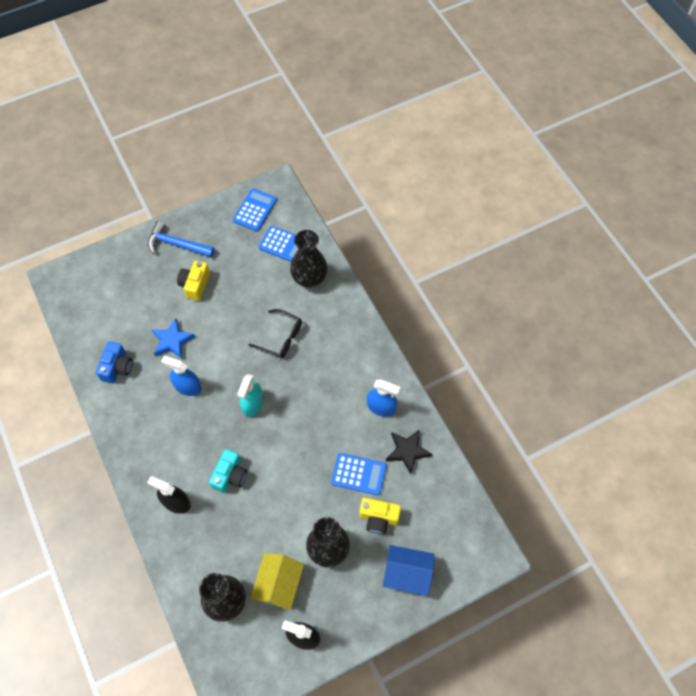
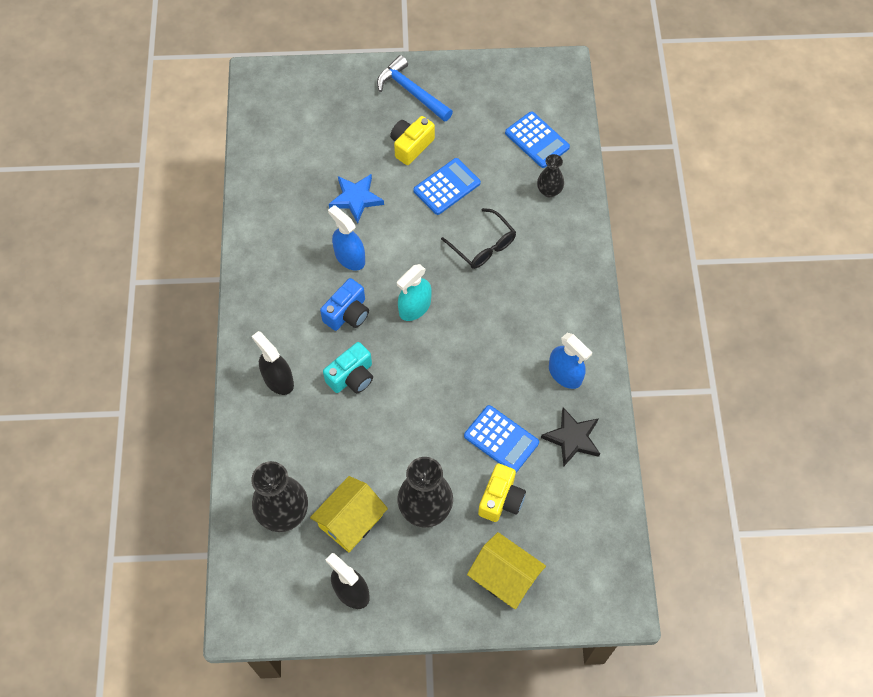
camera: 25 degrees right, 0 degrees up
(117, 367) = (281, 204): blue camera -> blue camera (347, 313)
(255, 210) = (521, 86): blue calculator -> blue calculator (447, 187)
(309, 278) = (549, 191): black vase -> black vase, size x0.56
(378, 518) = (501, 499): yellow camera -> yellow camera turned 105 degrees counterclockwise
(407, 573) = (505, 577): blue house -> yellow house

